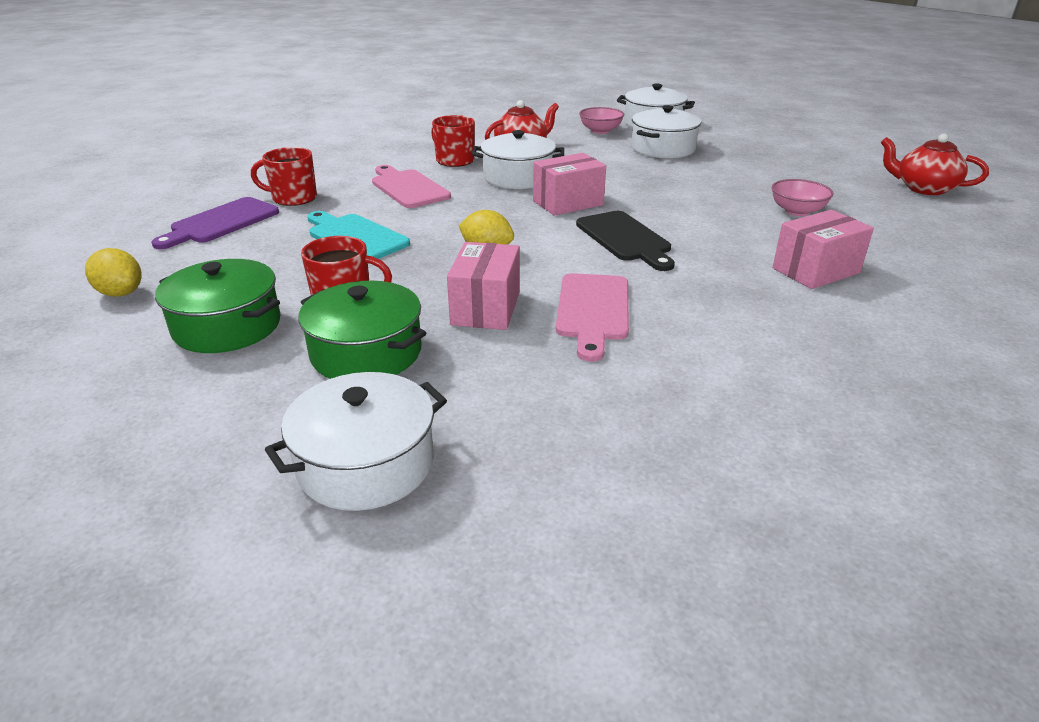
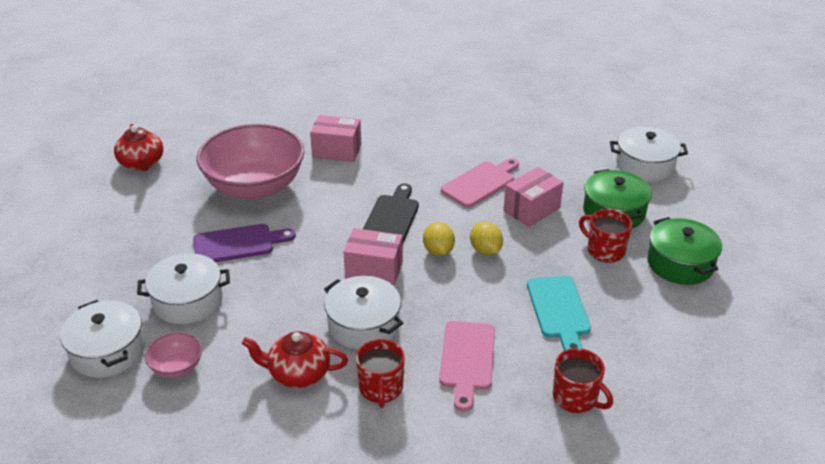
camera: 140 degrees left, 5 degrees up
(121, 293) = (744, 327): yellow lemon -> yellow lemon (438, 251)
(221, 222) = (654, 387): purple cutting board -> purple cutting board (238, 244)
(797, 211) = (255, 187): pink bowl -> pink bowl, size x2.34

